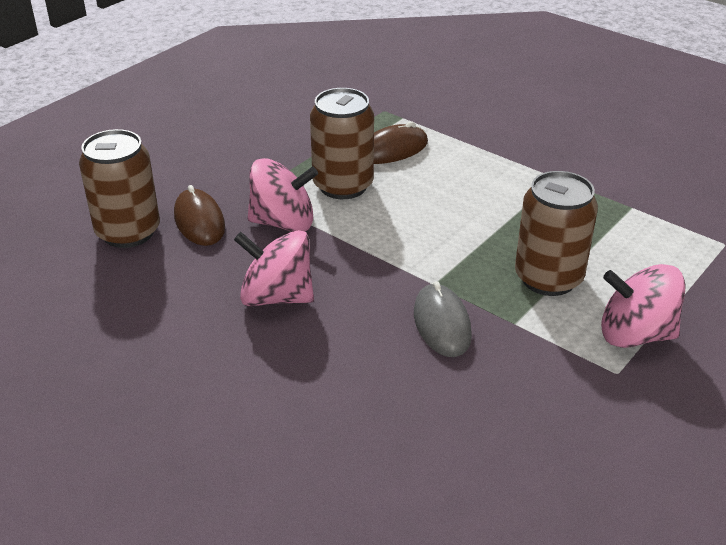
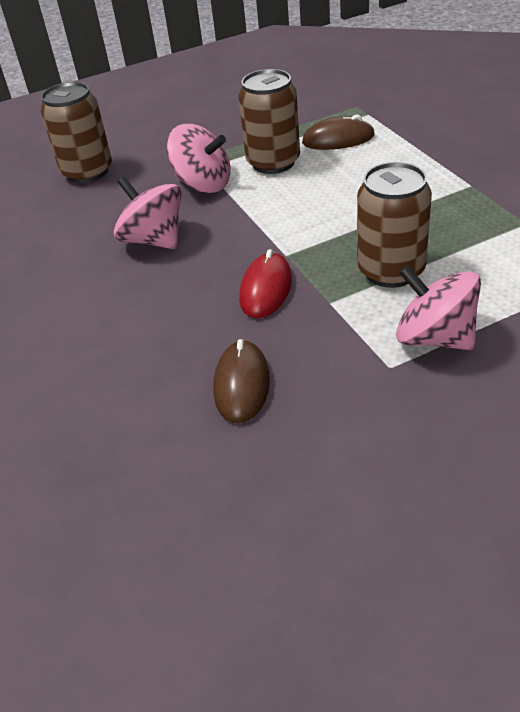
camera: 30 degrees right, 5 degrees up
(199, 221) = (142, 172): brown mouse -> brown mouse (242, 384)
(442, 324) = (266, 289): grey mouse -> red mouse

